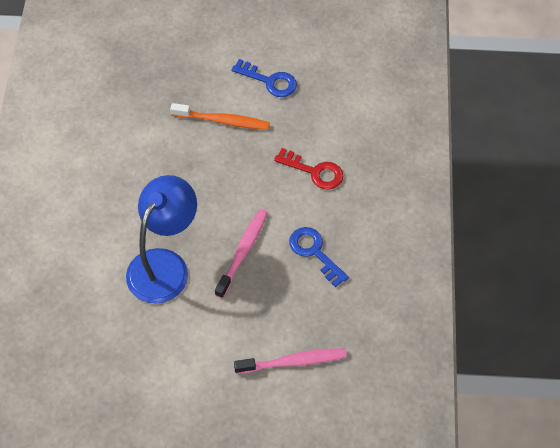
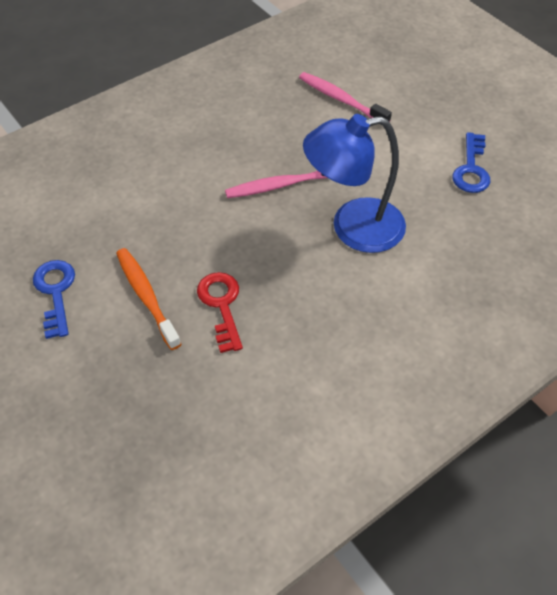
camera: 130 degrees left, 5 degrees down
(314, 171) = (145, 189): red key -> red key (221, 305)
(315, 252) = (231, 141): blue key -> blue key (471, 169)

